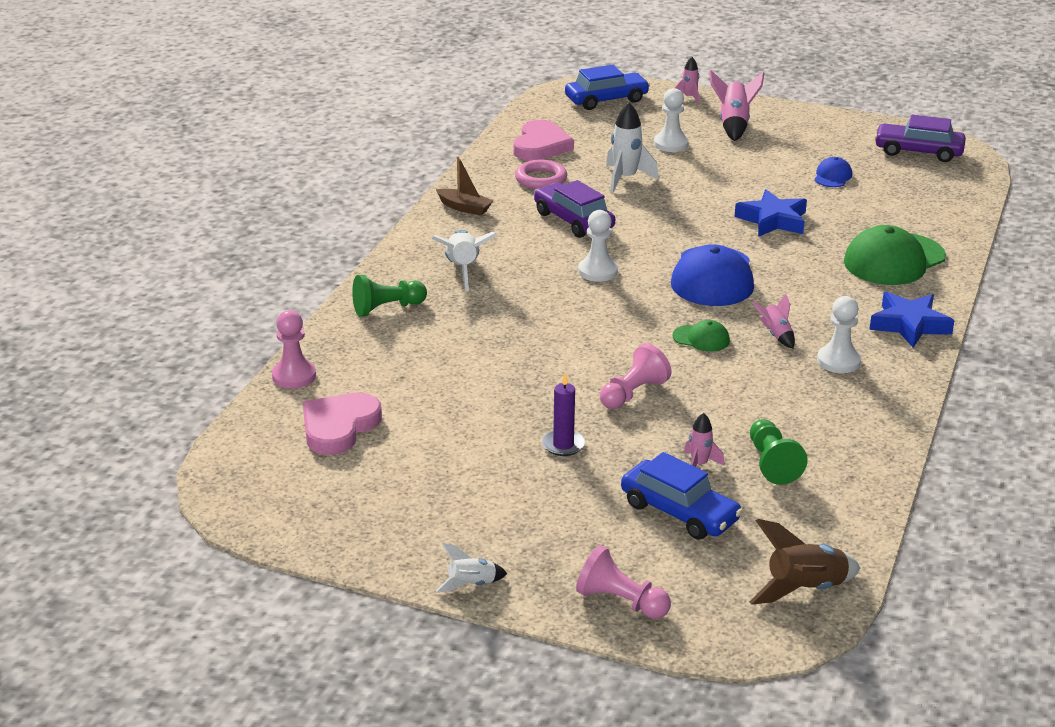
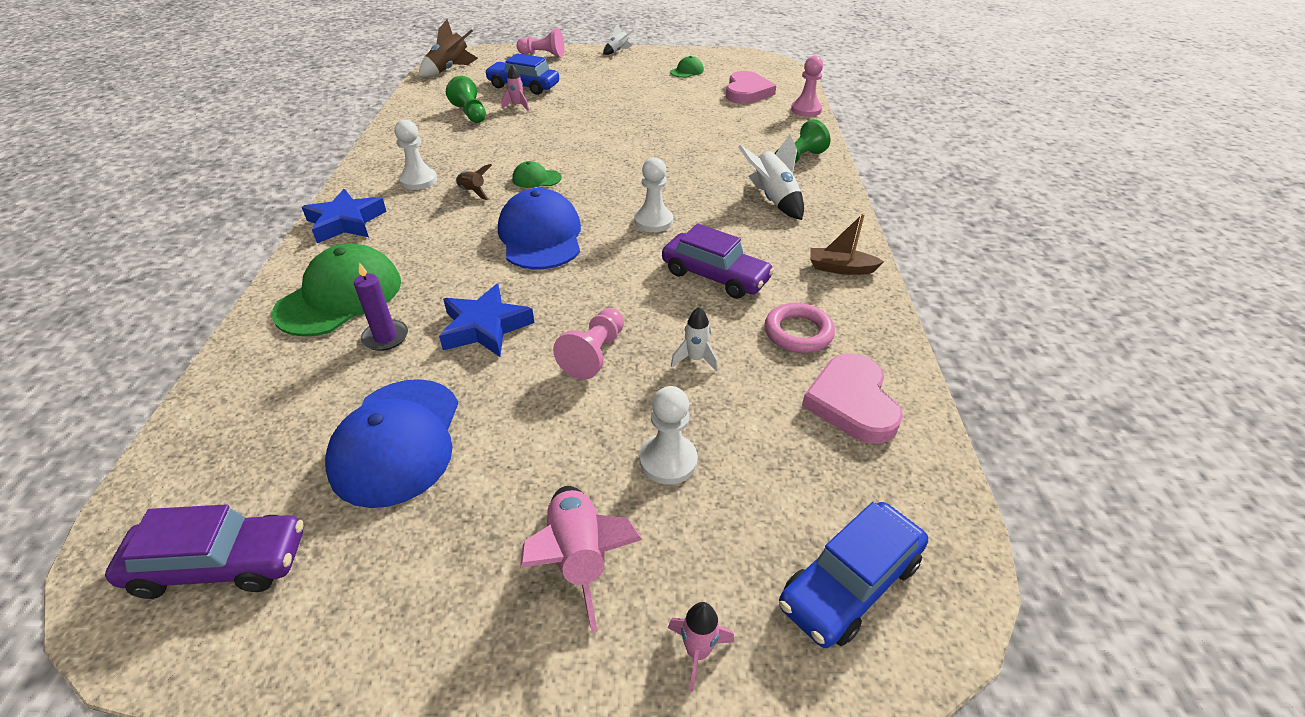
camera: 160 degrees right, 10 degrees up
(389, 495) = (687, 71): none -> green cap
(563, 445) = (606, 103): purple candle -> purple candle (385, 337)
(625, 179) = (695, 359): white rocket -> white rocket, size x0.58
(633, 393) = (575, 135): pink pawn -> pink pawn (594, 354)
(776, 335) = (473, 192): pink rocket -> brown rocket
(832, 176) = (397, 441): blue cap -> blue cap, size x2.07

